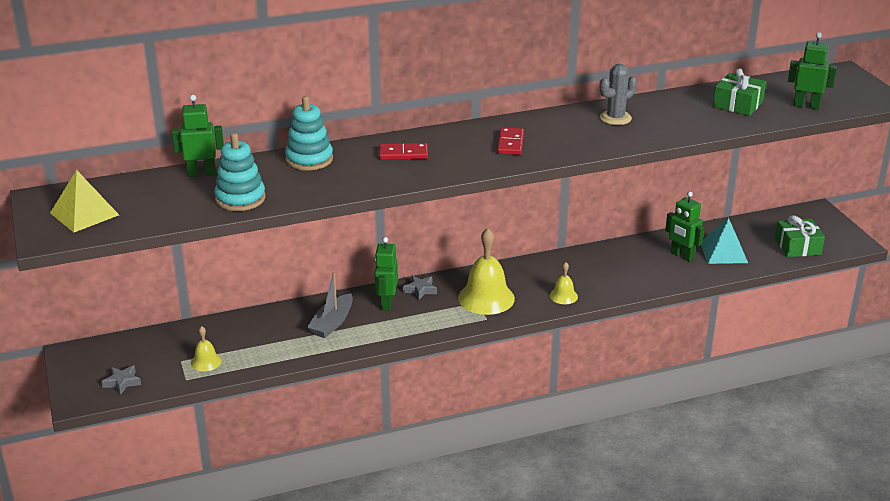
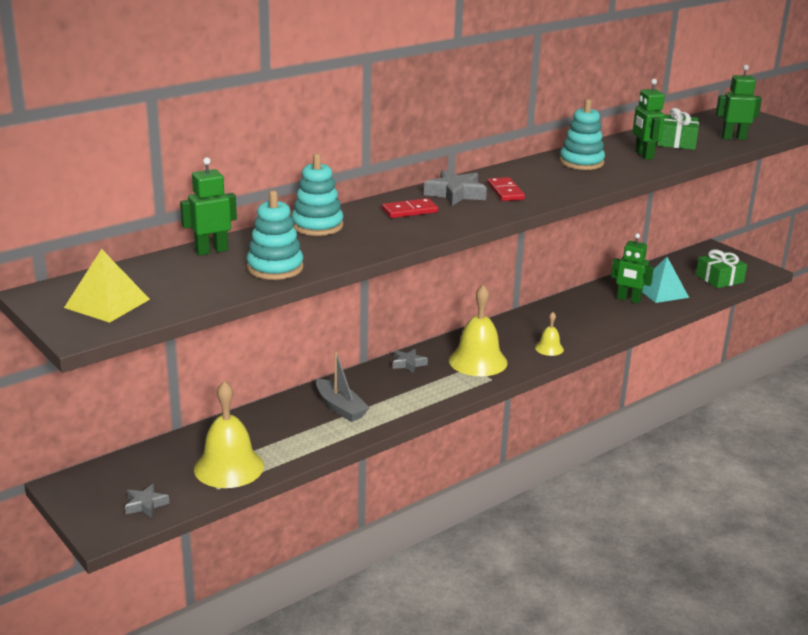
camera: 20 degrees left, 5 degrees down
(206, 362) = (229, 467): yellow bell -> yellow bell, size x2.00
(332, 323) = (340, 408): grey boat -> grey boat turned 45 degrees counterclockwise
(386, 303) = (383, 381): green robot -> green robot (643, 155)
(461, 140) = (455, 194): none -> grey star
(615, 118) = (581, 162): grey cactus -> turquoise stacking toy

